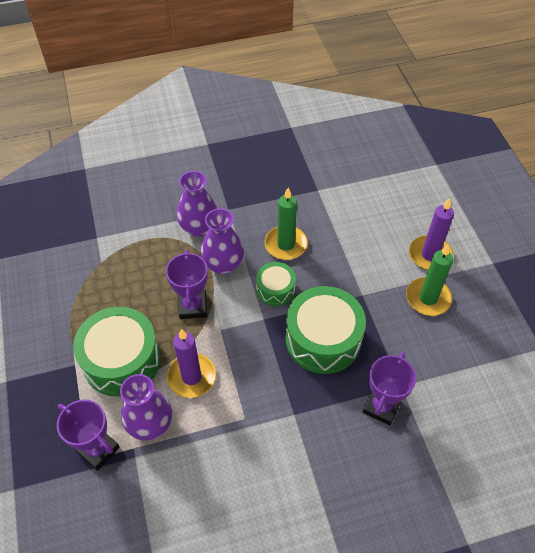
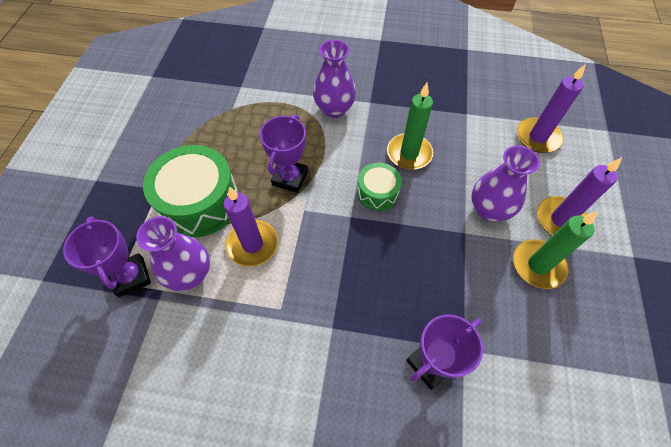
camera: 25 degrees right, 5 degrees up
(223, 264) = (339, 150): purple vase -> purple vase (489, 210)
(323, 339) = (401, 262): green drum -> none
(384, 190) = (537, 137): none -> purple candle

